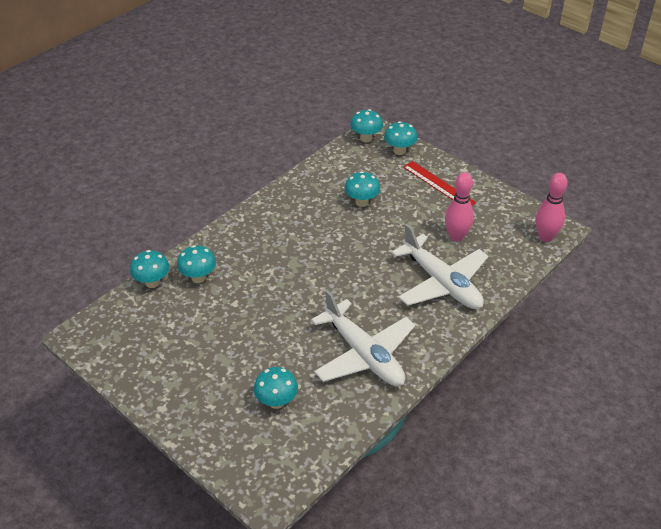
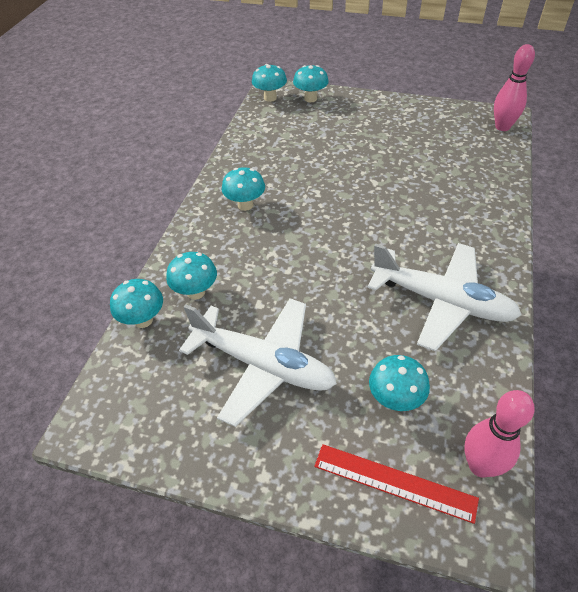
camera: 25 degrees left, 5 degrees up
(361, 202) = (312, 154): turquoise mushroom -> turquoise mushroom (245, 205)
(438, 184) = (371, 115): red ruler -> red ruler (394, 482)
(442, 283) = (452, 200): white plane -> white plane (263, 365)
(456, 236) = (427, 153): pink bowling pin -> pink bowling pin (480, 466)

